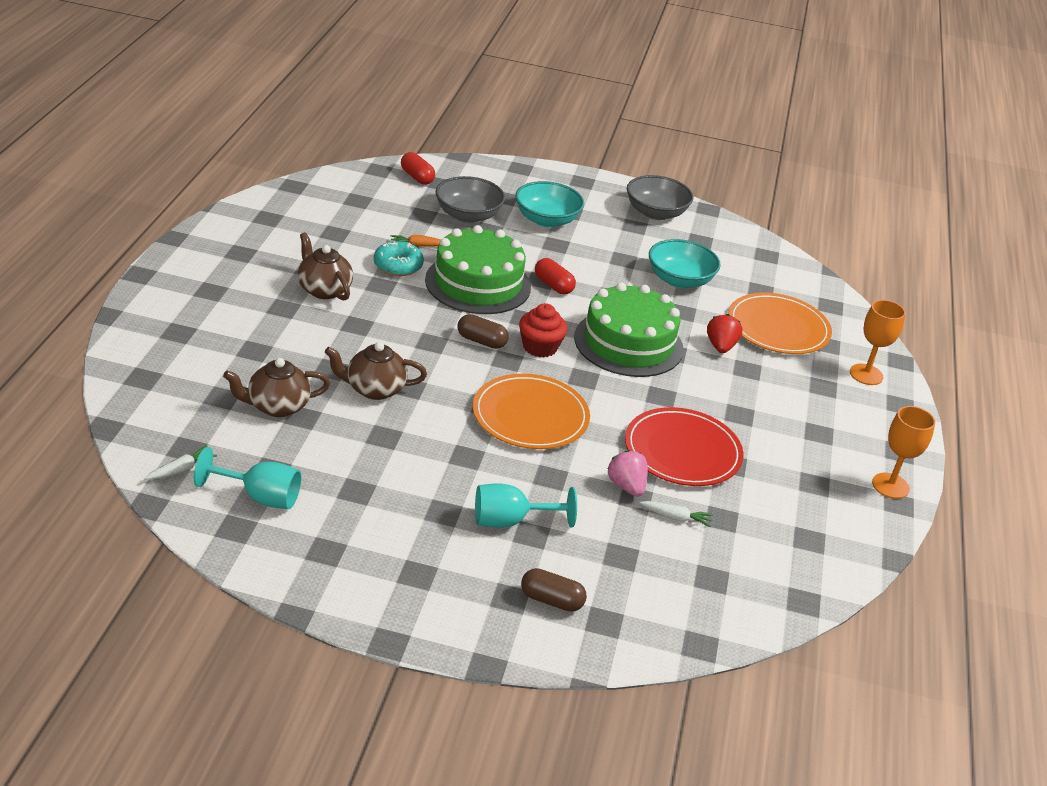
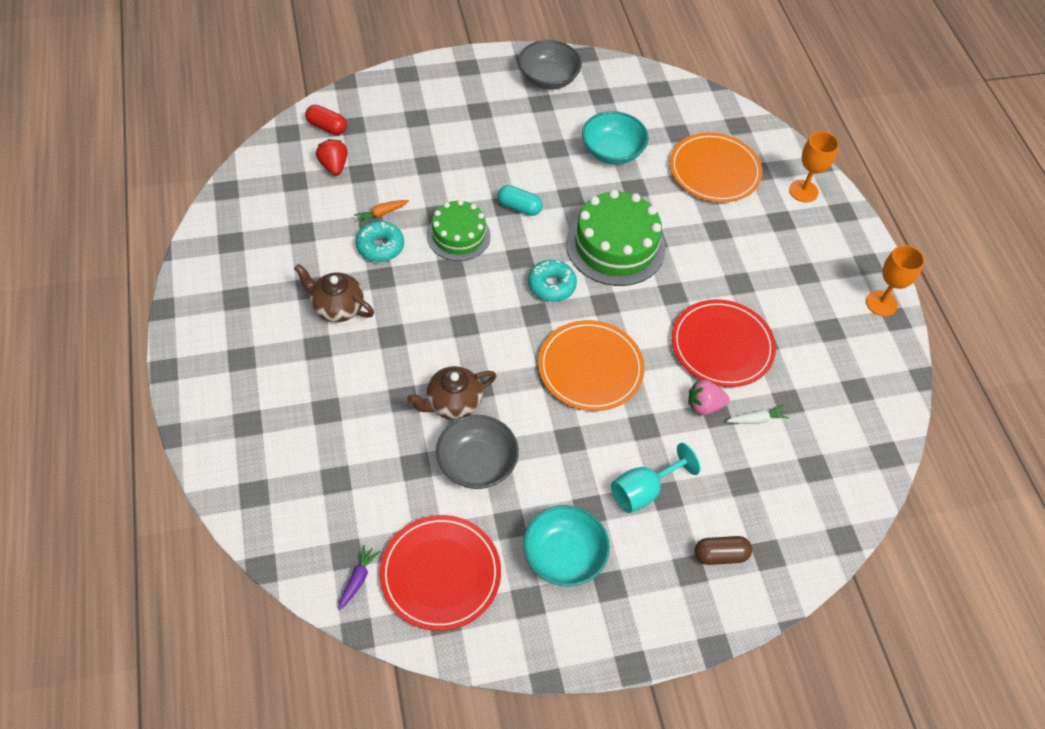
camera: 25 degrees left, 20 degrees up
(181, 469) = (357, 579): white carrot -> purple carrot
(260, 497) = (440, 574): turquoise goblet -> red plate
(277, 406) = (388, 465): brown teapot -> none
(468, 215) = (399, 155): grey bowl -> grey bowl (477, 464)
(478, 283) = (458, 235): green cake -> green cake, size x0.64
(481, 341) = (502, 302): brown capsule -> none
(540, 347) = (551, 285): red cupcake -> turquoise donut
(546, 220) = (467, 129): turquoise bowl -> turquoise bowl (563, 556)
(553, 285) = (519, 207): red capsule -> turquoise capsule
(626, 486) = (704, 406): pink strawberry -> pink strawberry turned 45 degrees counterclockwise
(720, 346) = (685, 214): red strawberry -> red strawberry (334, 166)

